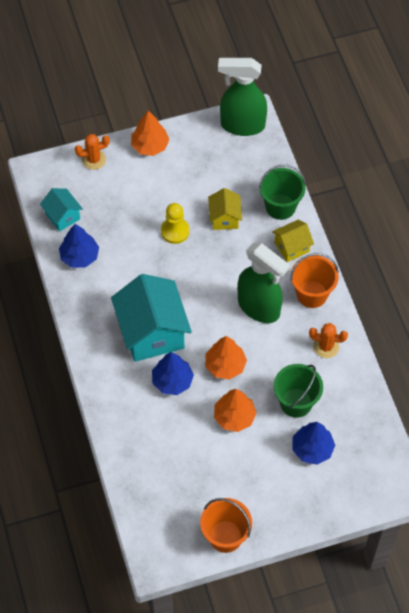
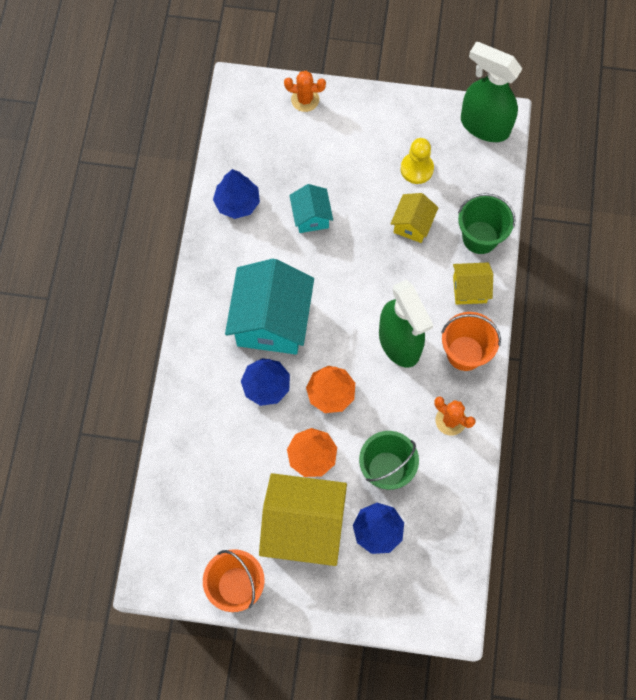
camera: 25 degrees right, 10 degrees up
(62, 216) = (241, 150): turquoise house -> turquoise house (311, 217)
(150, 146) = (372, 108): orange tree -> none
(175, 231) = (351, 217): yellow pawn -> yellow pawn (417, 169)
(254, 471) = (303, 527): none -> yellow house

